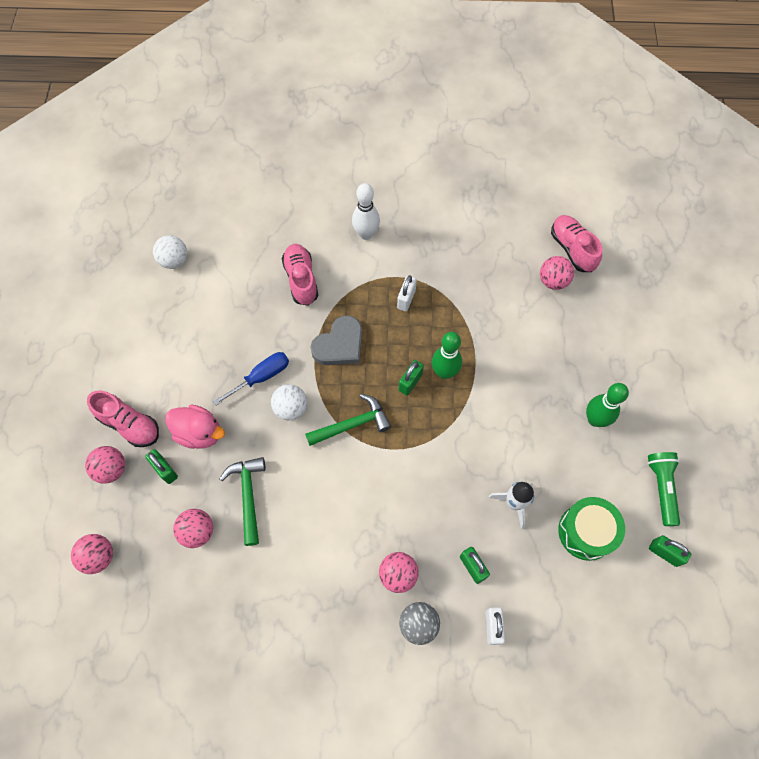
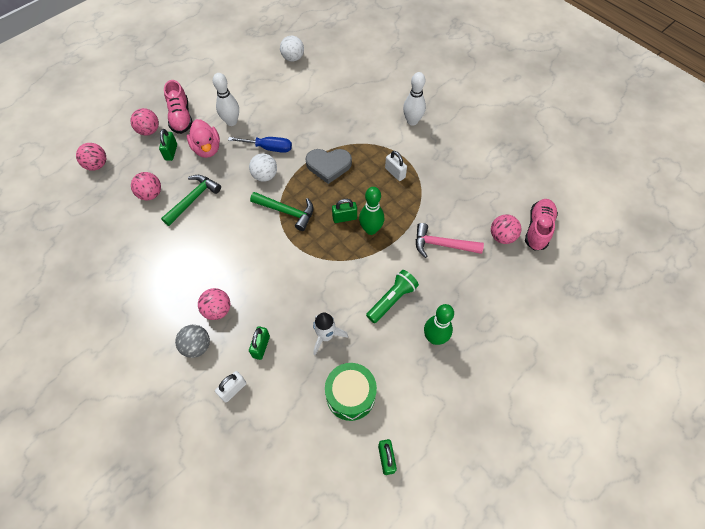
camera: 45 degrees right, 5 degrees down
(191, 383) = (231, 122): none -> white bowling pin
(301, 279) = (347, 117): pink shoe -> none
(406, 299) = (395, 173): white padlock -> white padlock turned 75 degrees clockwise
(515, 332) = (442, 244): none -> pink hammer
(661, 488) = (431, 419): green flashlight -> green flashlight (392, 300)

